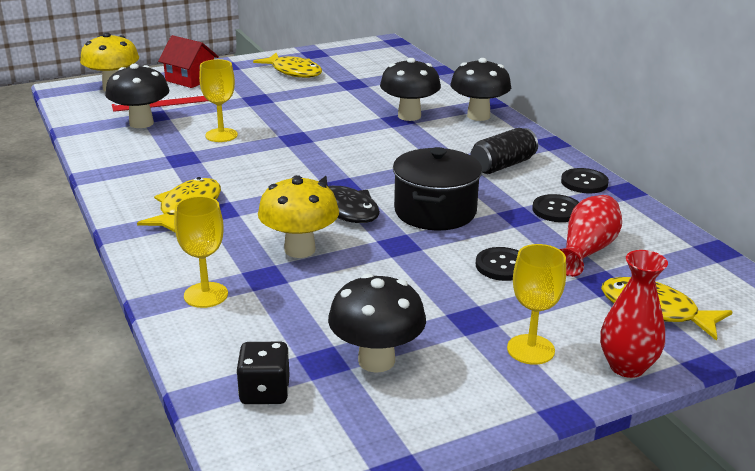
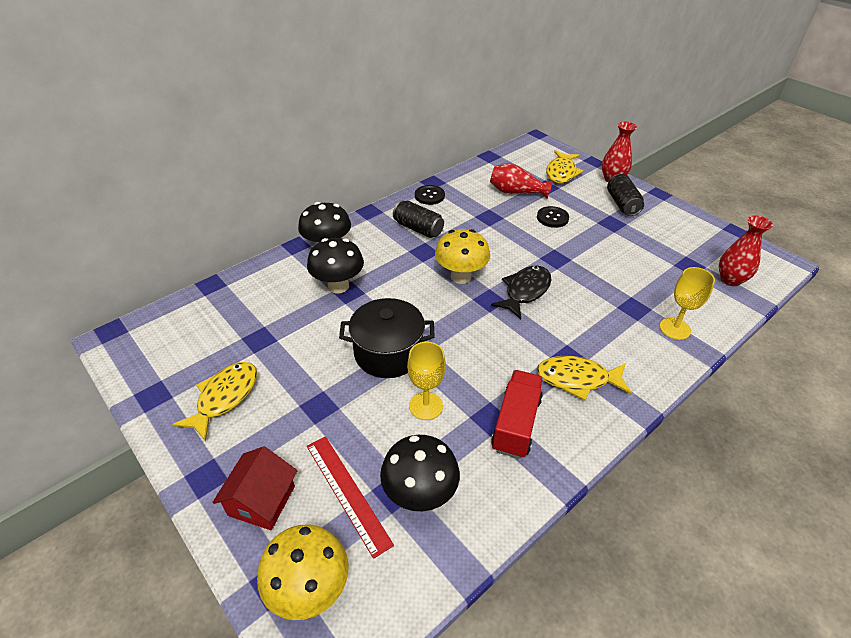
camera: 105 degrees left, 15 degrees up
(166, 168) = (516, 424): none -> red truck
(265, 392) = (730, 279): black dice -> red vase
(300, 249) = (592, 300): yellow mushroom -> yellow mushroom (461, 277)
(376, 360) = (672, 248): black mushroom -> none
(435, 211) = (504, 249): black pot -> black pot (388, 353)
(530, 349) = (622, 204): yellow goblet -> black can
(556, 210) = (473, 204): black button -> none

